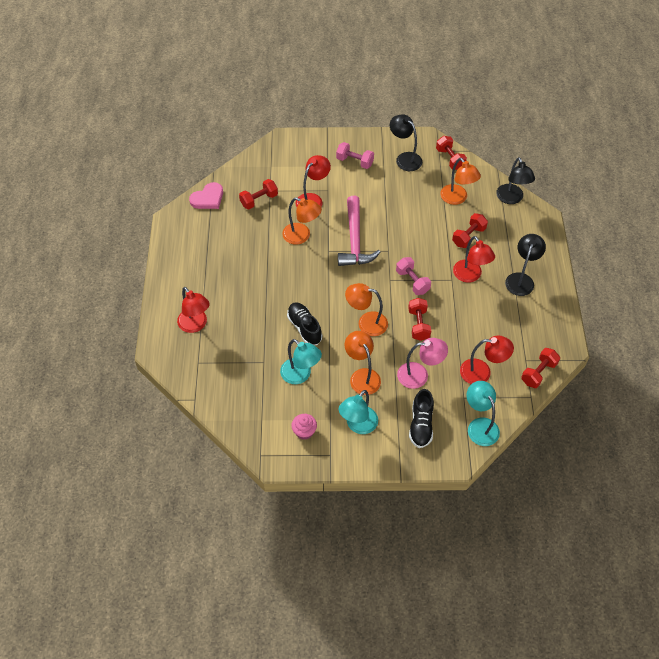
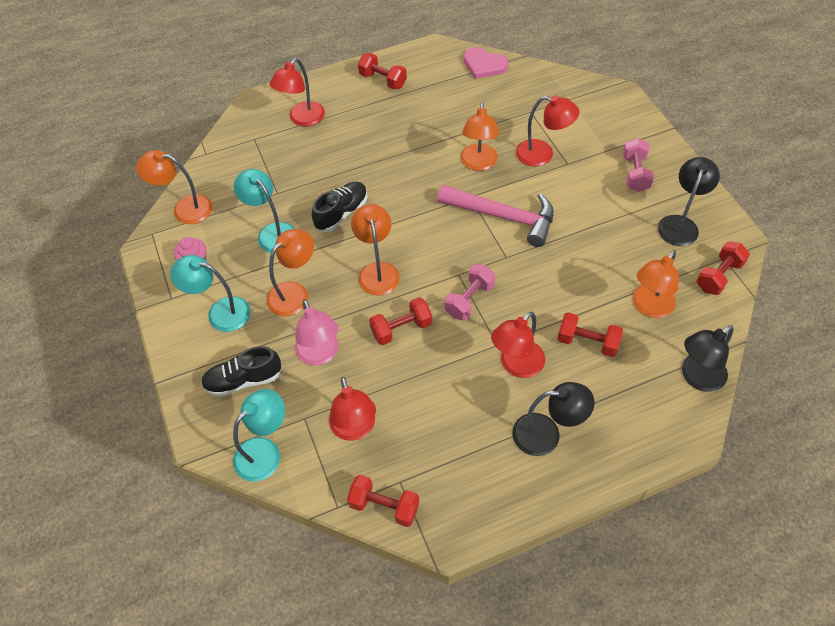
camera: 70 degrees right, 0 degrees up
(246, 427) = (184, 209): none -> orange lamp
(259, 200) = (509, 107): red dumbbell -> red dumbbell (383, 80)
(300, 375) = (272, 232): turquoise lamp -> turquoise lamp turned 120 degrees clockwise
(355, 240) = (503, 217): pink hammer -> pink hammer turned 135 degrees counterclockwise

